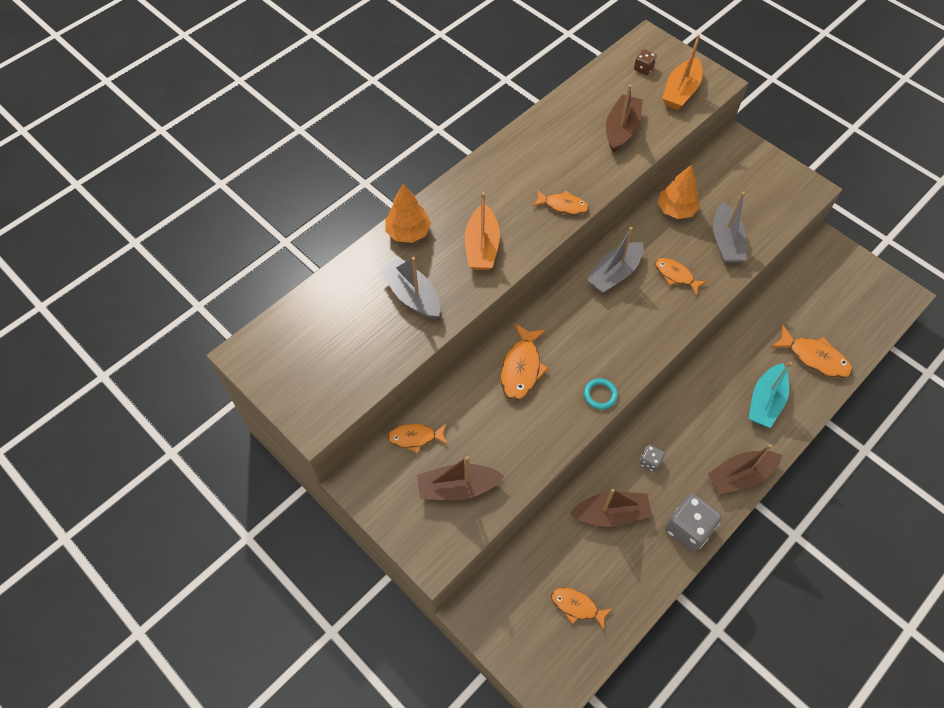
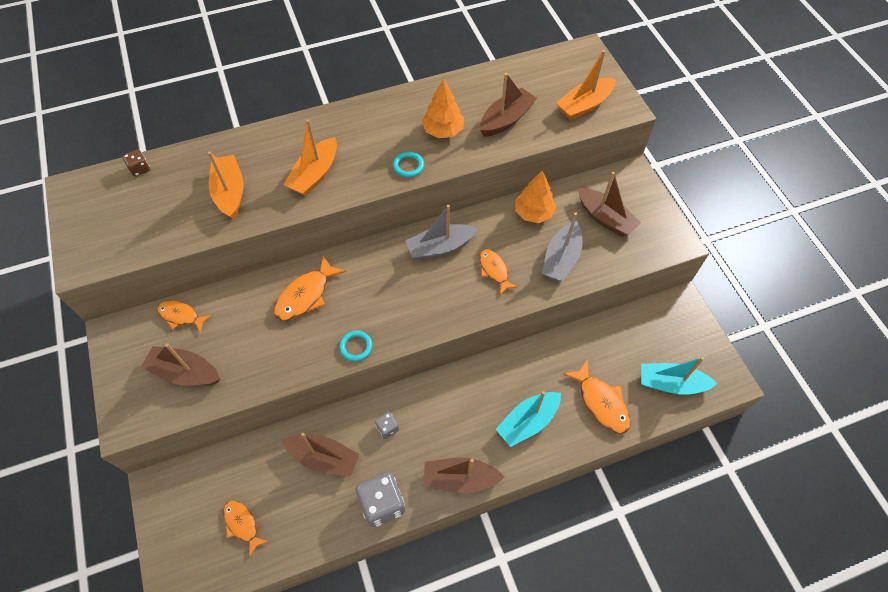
camera: 25 degrees right, 0 degrees up
(408, 232) = (264, 140): orange tree -> orange tree (443, 131)
(412, 295) = (230, 192): grey boat -> orange boat
(563, 206) = (408, 166): orange fish -> turquoise ring
(643, 69) = (563, 74): brown dice -> brown dice (140, 169)
(740, 191) = (605, 218): none -> brown boat
(860, 317) = (671, 383): none -> turquoise boat

